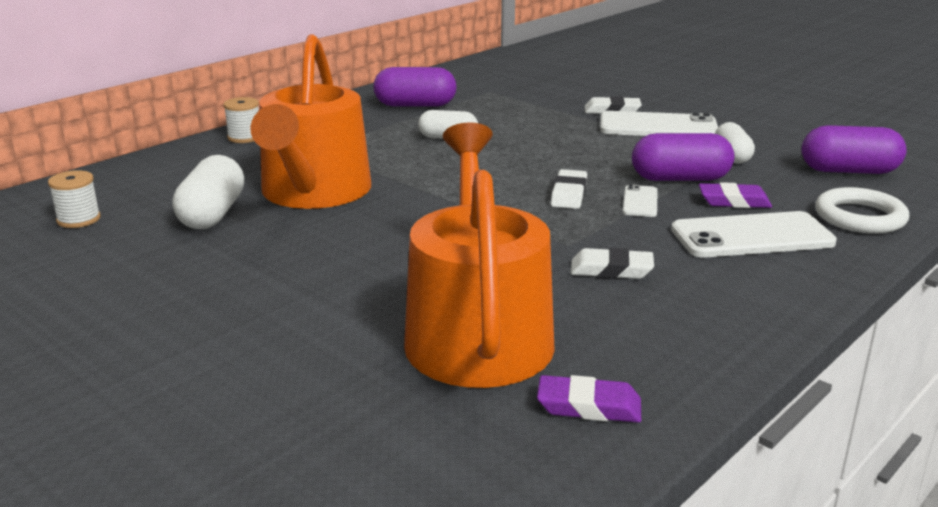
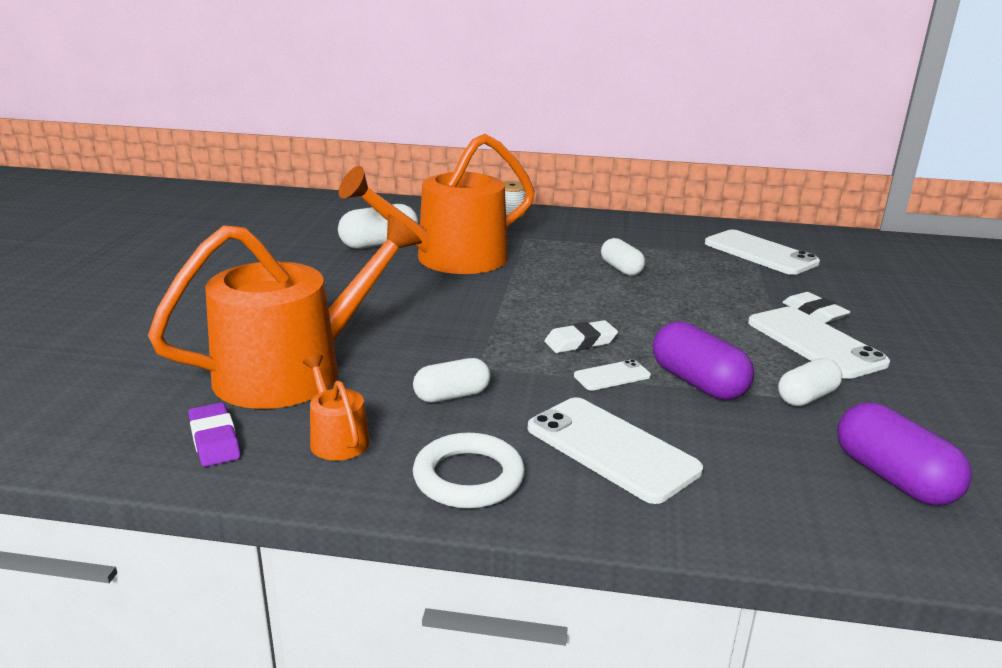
camera: 55 degrees right, 0 degrees up
(78, 219) = (330, 218): white spool -> none
(415, 105) = (667, 240): purple capsule -> none
(489, 89) = (760, 253): none -> white phone
(611, 270) = (452, 396): white eraser -> white capsule
(642, 340) = (337, 438): none -> orange watering can
(734, 201) = (685, 422): purple eraser -> none
(860, 217) = (759, 508): white ring -> white ring (468, 477)

